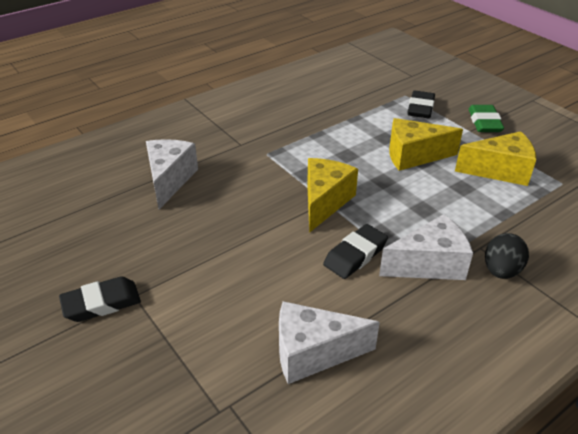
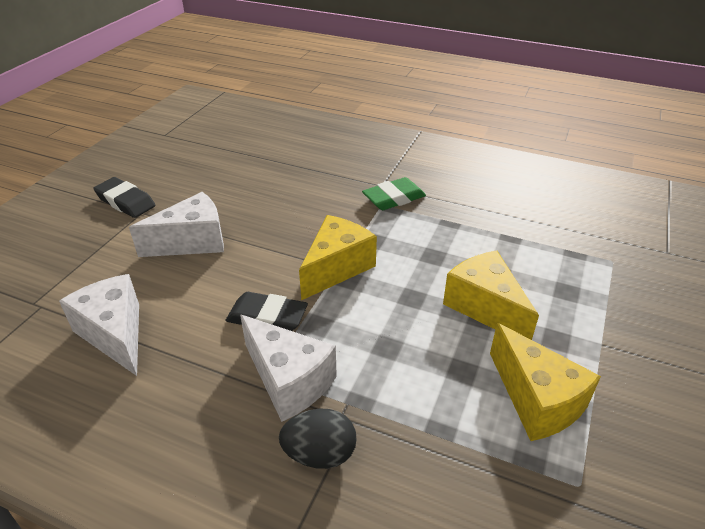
camera: 60 degrees right, 0 degrees up
(169, 180) = (293, 171): white cheese -> white cheese (192, 242)
(325, 202) = (336, 268): yellow cheese -> yellow cheese turned 45 degrees counterclockwise
(420, 108) = (597, 282): black eraser -> none
(484, 122) = (640, 353): green eraser -> green eraser (394, 198)

